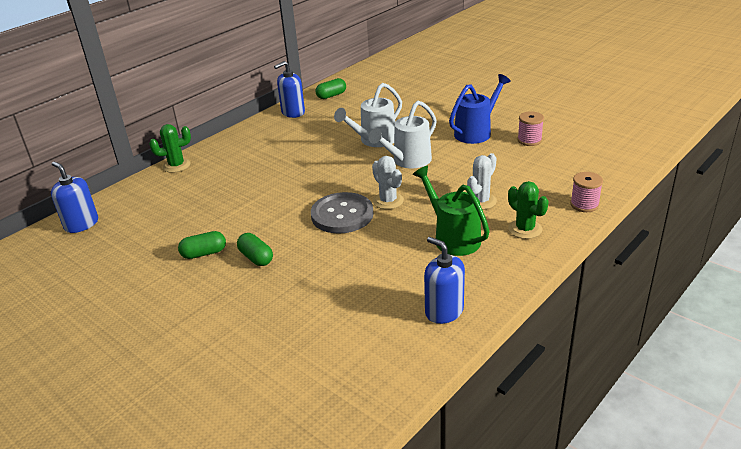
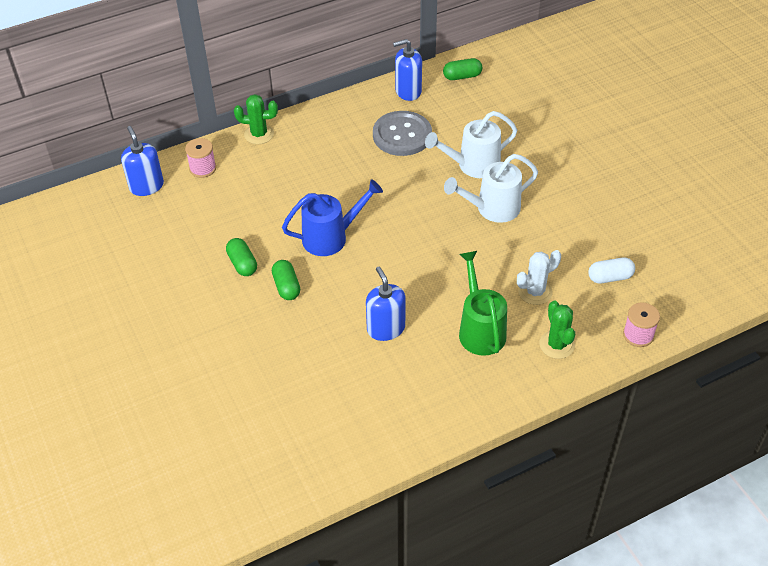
camera: 20 degrees right, 15 degrees up
(204, 253) = (242, 264): green capsule -> green capsule turned 60 degrees clockwise
(342, 215) = (389, 261): grey button -> grey button (402, 135)
(388, 201) = (443, 258): white cactus -> none
(444, 311) = (424, 412): blue soap dispenser -> blue soap dispenser (386, 328)
(476, 132) = (589, 190): blue watering can -> blue watering can (331, 237)
(529, 140) = (640, 223): pink spool -> pink spool (203, 168)
(533, 176) = (610, 277): none -> white capsule

